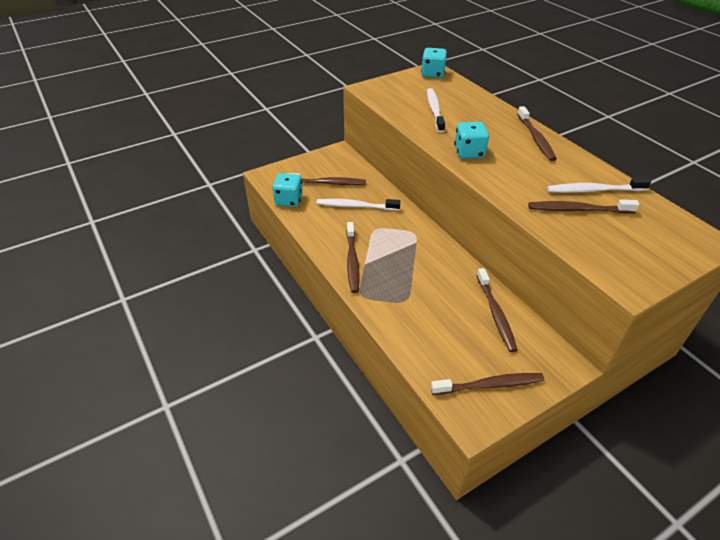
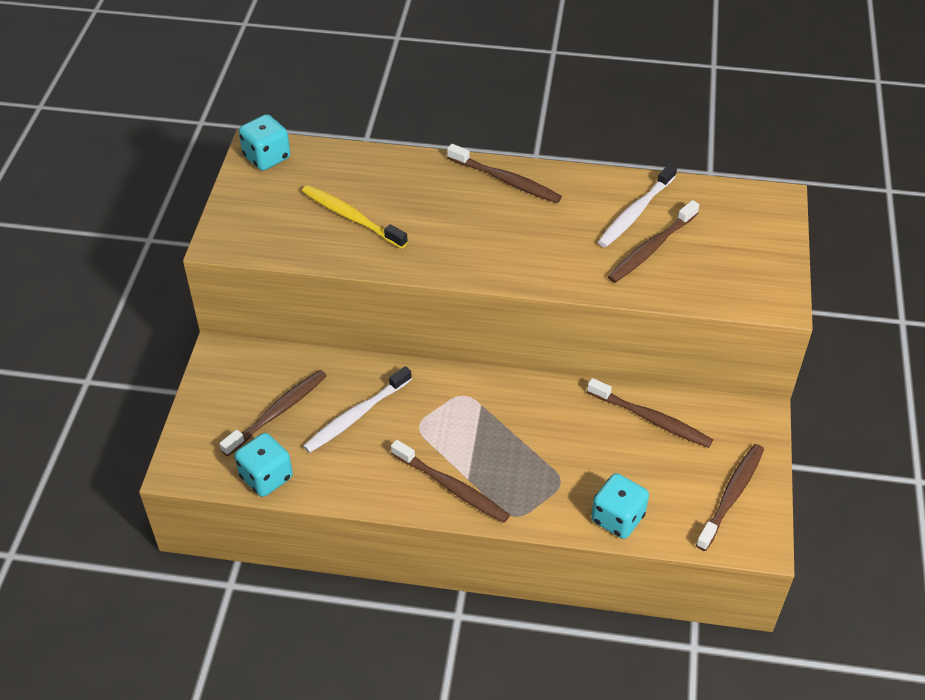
camera: 50 degrees left, 5 degrees up
(434, 110) = (352, 217): white toothbrush -> yellow toothbrush
(469, 152) = (470, 253): turquoise dice -> turquoise dice (617, 518)

